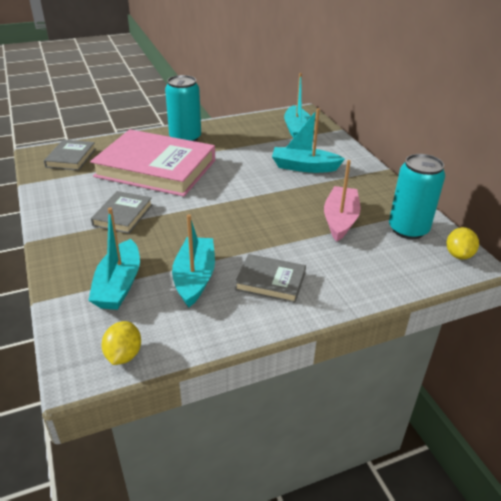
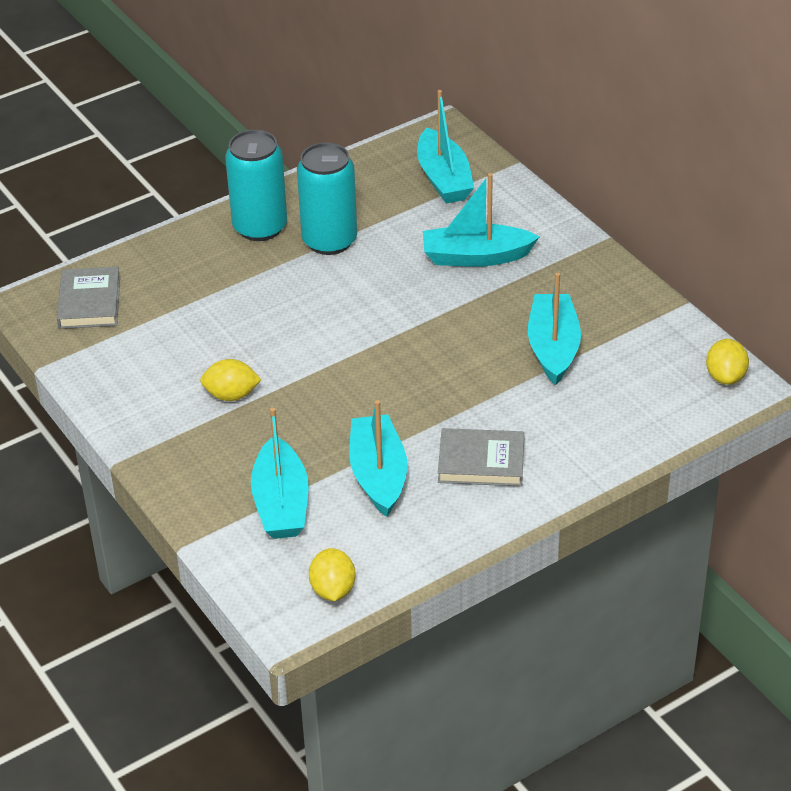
camera: 10 degrees left, 5 degrees up
(123, 215) = (231, 395): grey book -> yellow lemon
(156, 168) = (239, 300): pink book -> none
(340, 220) = (553, 348): pink boat -> turquoise boat
(408, 229) = (652, 347): turquoise can -> turquoise can (329, 241)

